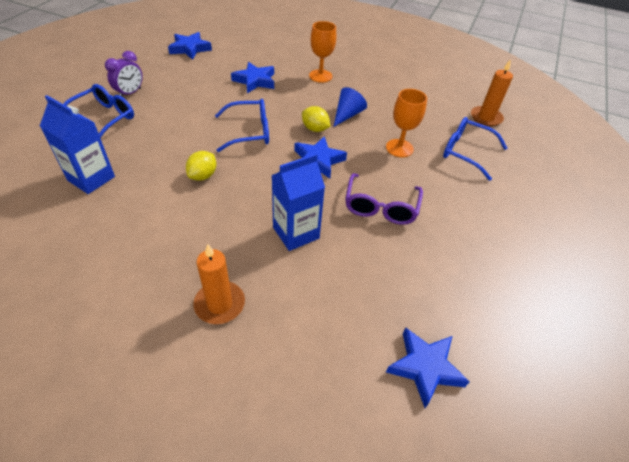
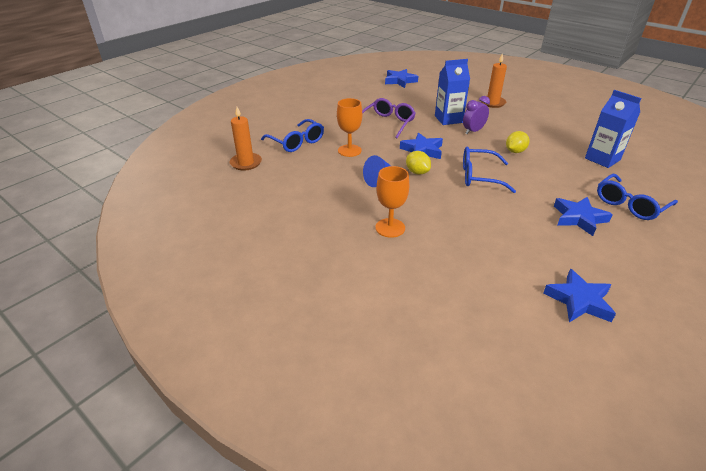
camera: 160 degrees left, 10 degrees down
(130, 93) = (622, 231): purple clock -> purple clock (473, 131)
(255, 81) = (474, 230): blue star -> blue star (579, 218)

